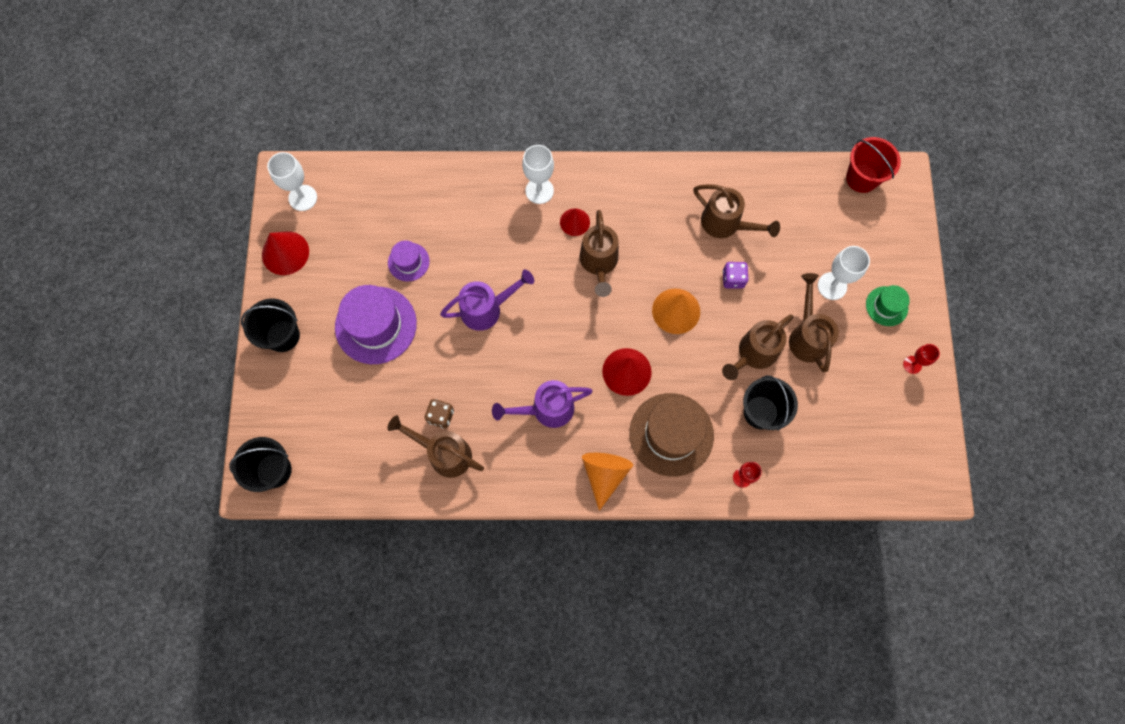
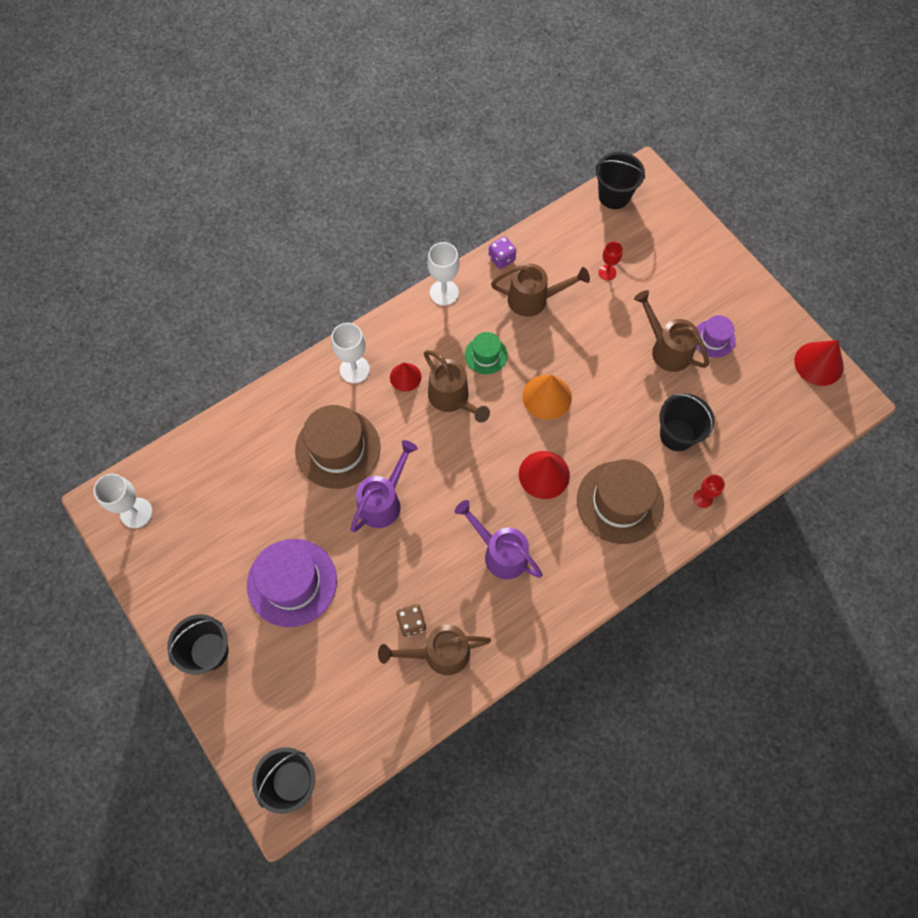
camera: 35 degrees left, 5 degrees down
(285, 253) = (156, 574): red cone -> red cone (818, 363)
(408, 262) = (281, 506): purple hat -> purple hat (714, 338)
(482, 245) = (338, 448): none -> brown hat
(546, 409) = (500, 553): purple watering can -> purple watering can turned 90 degrees clockwise
(604, 474) = (590, 574): orange cone -> none
(733, 279) = (573, 340): purple dice -> purple dice (501, 259)
(753, 354) = (635, 391): brown watering can -> none
(832, 286) = (655, 296): white goblet -> white goblet (444, 292)
(862, 178) = (614, 196): red bucket -> black bucket
(886, 306) = (709, 285): green hat -> green hat (486, 355)
(912, 364) = (763, 319): red goblet -> red goblet (607, 272)

